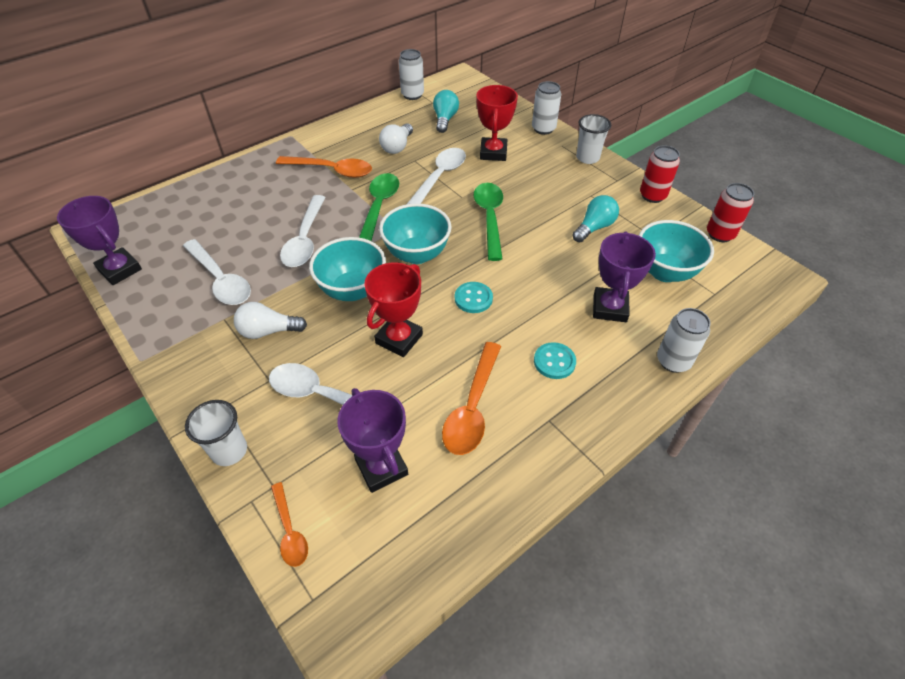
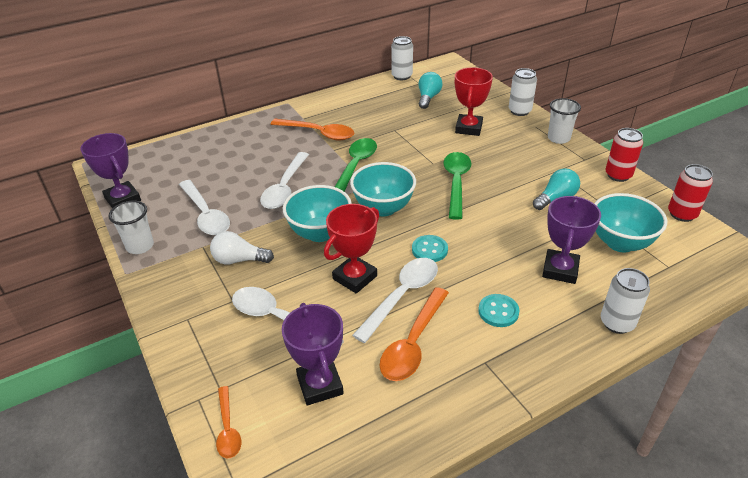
camera: 10 degrees right, 10 degrees down
(229, 451) = (187, 355): white cup -> white cup (140, 246)
(397, 147) = (380, 118): white light bulb -> none
(439, 177) = (415, 145): white spoon -> white spoon (402, 296)

